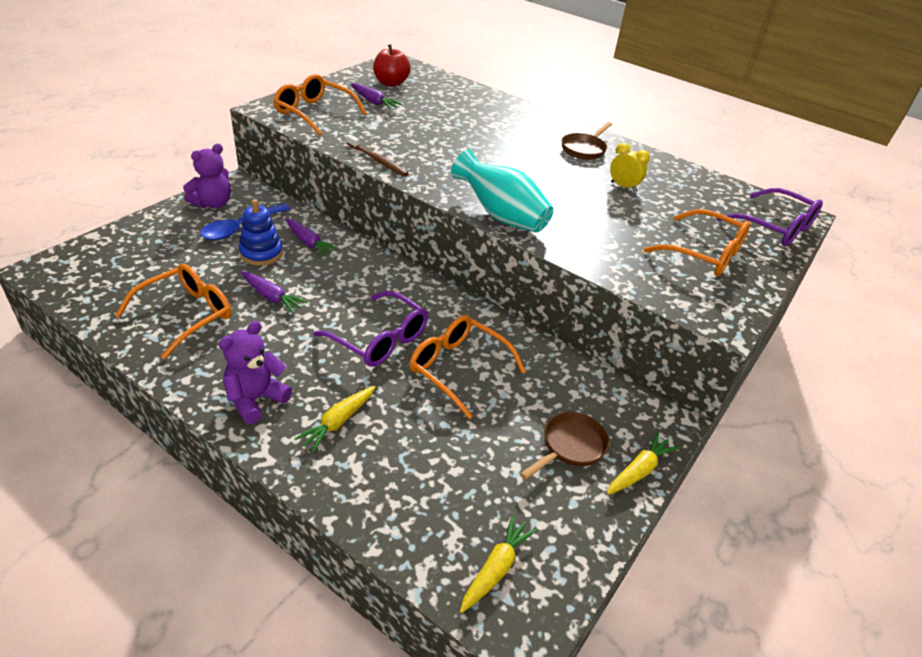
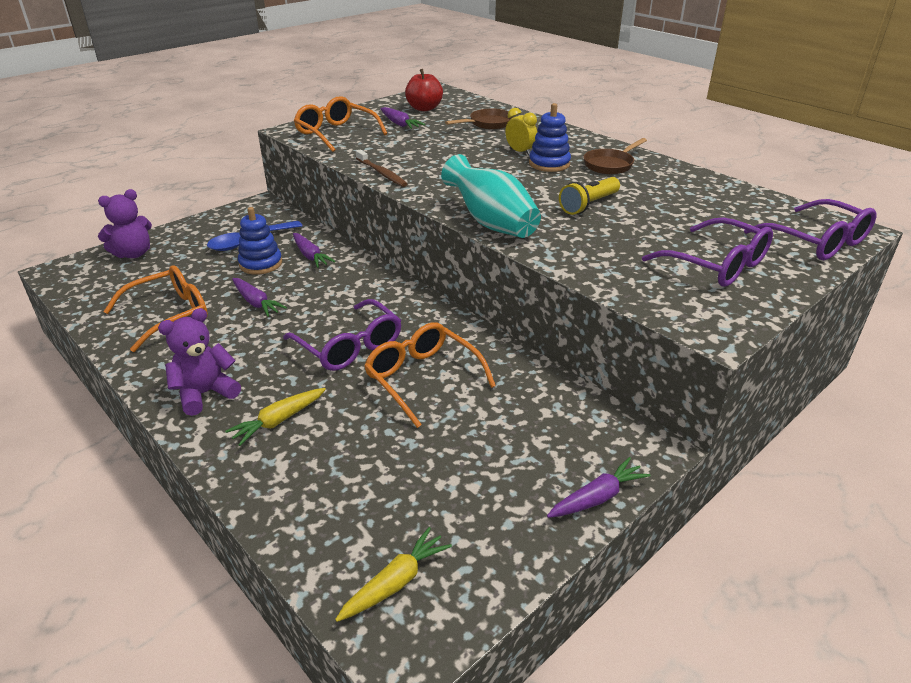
camera: 15 degrees right, 5 degrees down
(213, 204) = (231, 220): purple teddy bear -> purple teddy bear (133, 254)
(530, 148) = (549, 164): none -> blue stacking toy
(570, 447) = (523, 465): brown pan -> brown pan (488, 124)
(580, 193) = (588, 205): none -> yellow flashlight
(623, 187) = (642, 199): yellow clock -> yellow clock (520, 152)
(639, 470) = (597, 497): yellow carrot -> purple carrot
(704, 254) = (716, 265): orange glasses -> purple glasses

